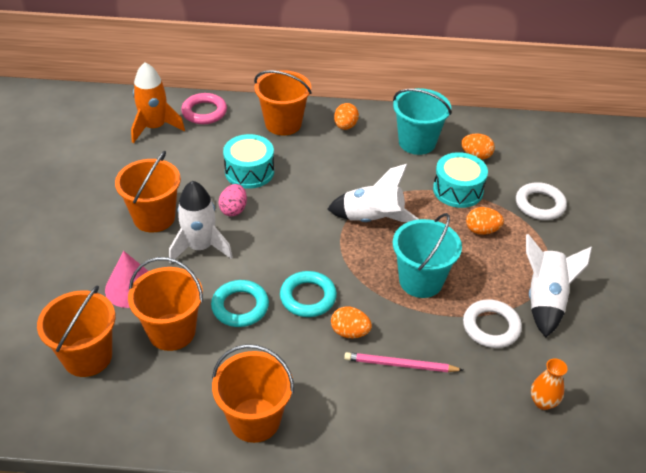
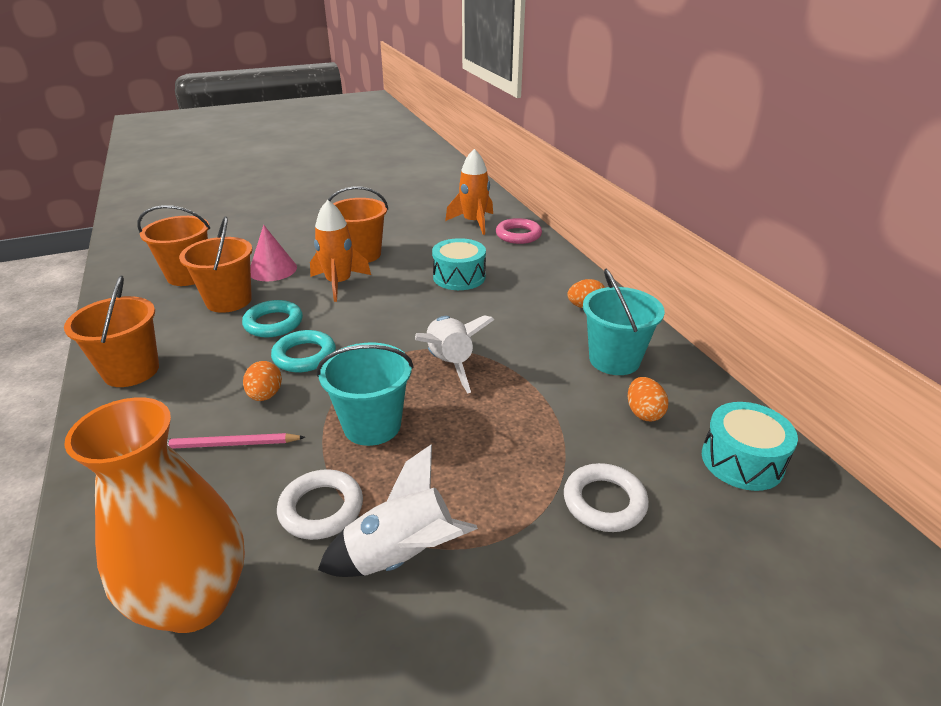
camera: 65 degrees right, 10 degrees down
(200, 247) = (339, 283): white rocket -> orange rocket
(233, 209) = (400, 284): pink egg -> none
(283, 124) = (547, 273): orange bucket -> none
(400, 365) = (228, 444): pink pencil -> pink pencil turned 75 degrees counterclockwise
(458, 190) = (559, 414): turquoise drum -> turquoise drum (742, 461)
(482, 230) = (500, 455): orange egg -> none
(543, 402) = (195, 601): orange vase -> orange vase, size x2.49

